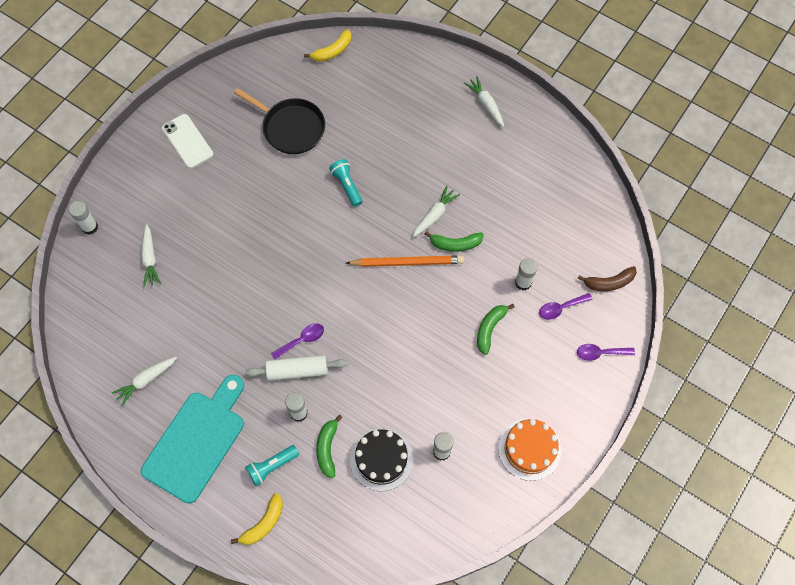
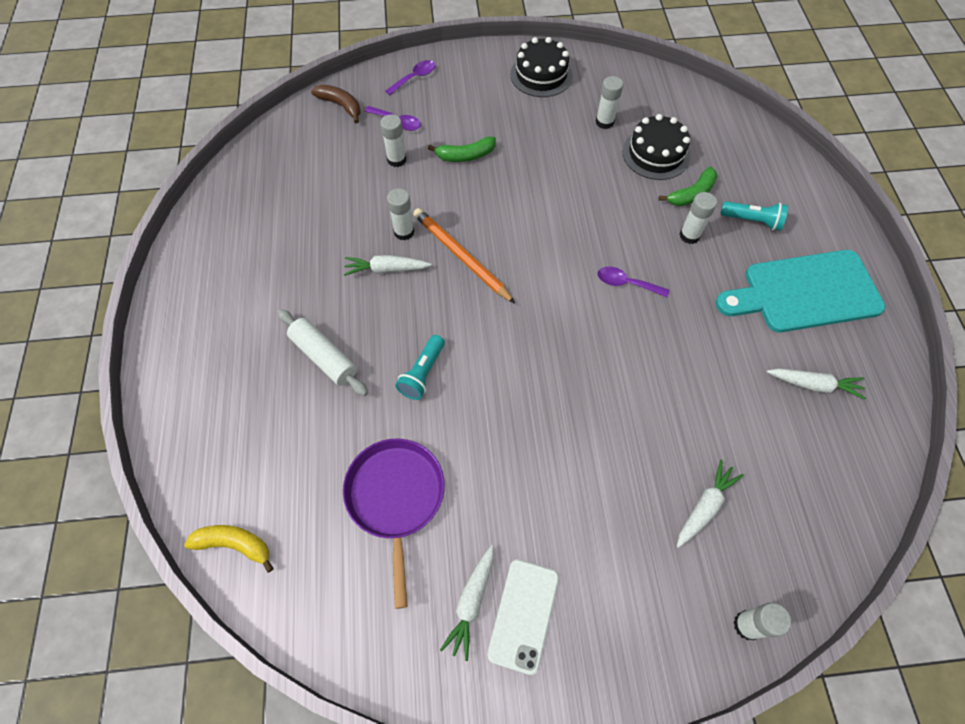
camera: 130 degrees left, 5 degrees down
(263, 523) = (796, 193): yellow banana -> none
(291, 128) = (395, 497): black pan -> purple pan
(297, 370) = (657, 265): white rolling pin -> white rolling pin (324, 357)
(455, 244) = (404, 232): green banana -> white glue stick
(486, 104) = (201, 314): white carrot -> white carrot (471, 602)
(529, 449) = (541, 75): orange cake -> black cake
(600, 353) = (414, 78): purple spoon -> purple spoon turned 90 degrees counterclockwise

